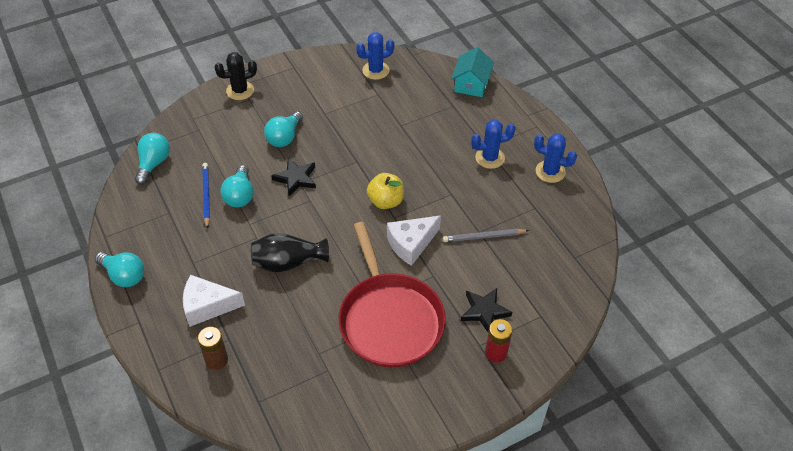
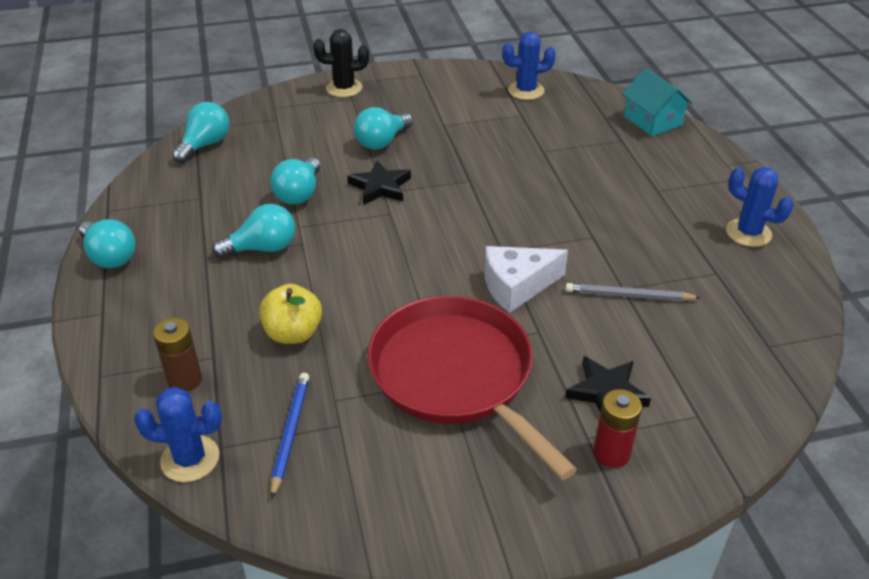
camera: 15 degrees right, 10 degrees down
(206, 196) = (255, 187): blue pencil -> blue pencil (290, 433)
(207, 306) = (202, 311): white cheese -> none
(230, 247) = (262, 248): none -> turquoise light bulb
(288, 262) = (333, 279): black vase -> none
(386, 201) = (495, 230): yellow apple -> yellow apple (293, 333)
(390, 319) = (456, 375): red pan -> red pan turned 150 degrees clockwise
(471, 84) = (653, 121): turquoise house -> turquoise house turned 60 degrees counterclockwise
(490, 158) = (660, 204): blue cactus -> blue cactus (190, 459)

